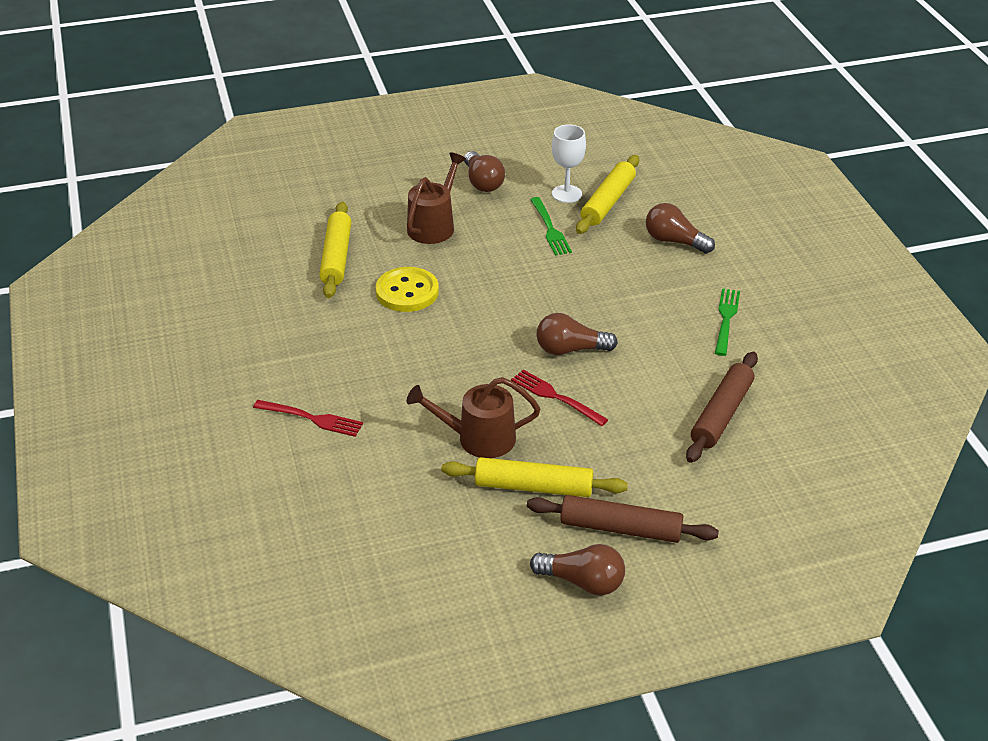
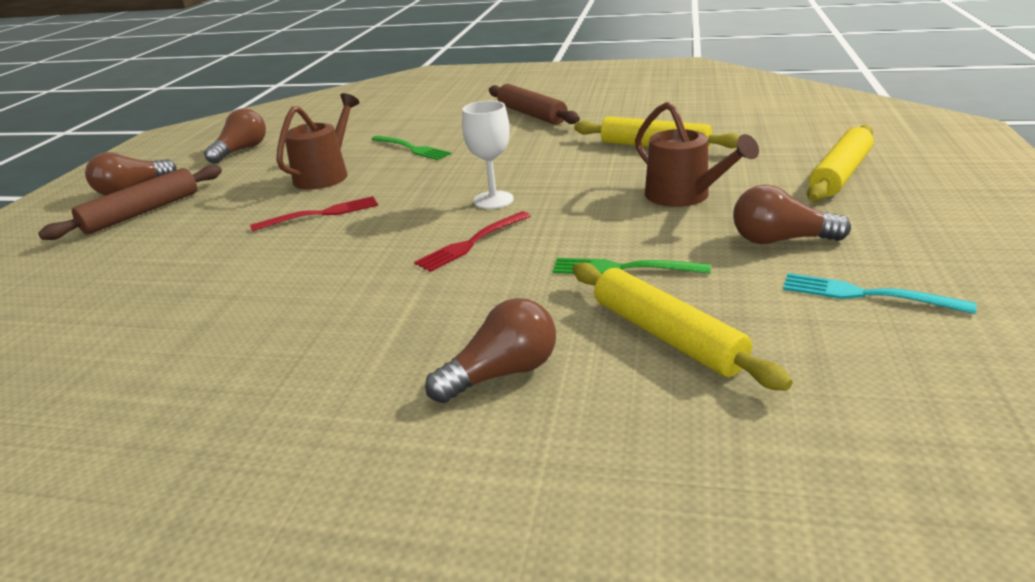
camera: 120 degrees right, 10 degrees down
(312, 418) = (436, 125): red fork -> red fork (472, 243)
(407, 292) = (564, 170): yellow button -> none
(530, 153) = (866, 294): none -> turquoise fork
(533, 487) = (242, 187): yellow rolling pin -> yellow rolling pin (840, 174)
(566, 194) = (714, 302): white goblet -> white goblet (493, 200)
(570, 349) = (374, 234): brown light bulb -> brown light bulb (242, 150)
(721, 414) = (152, 299): brown rolling pin -> brown rolling pin (531, 114)
(726, 319) = (277, 361): green fork -> green fork (412, 148)

